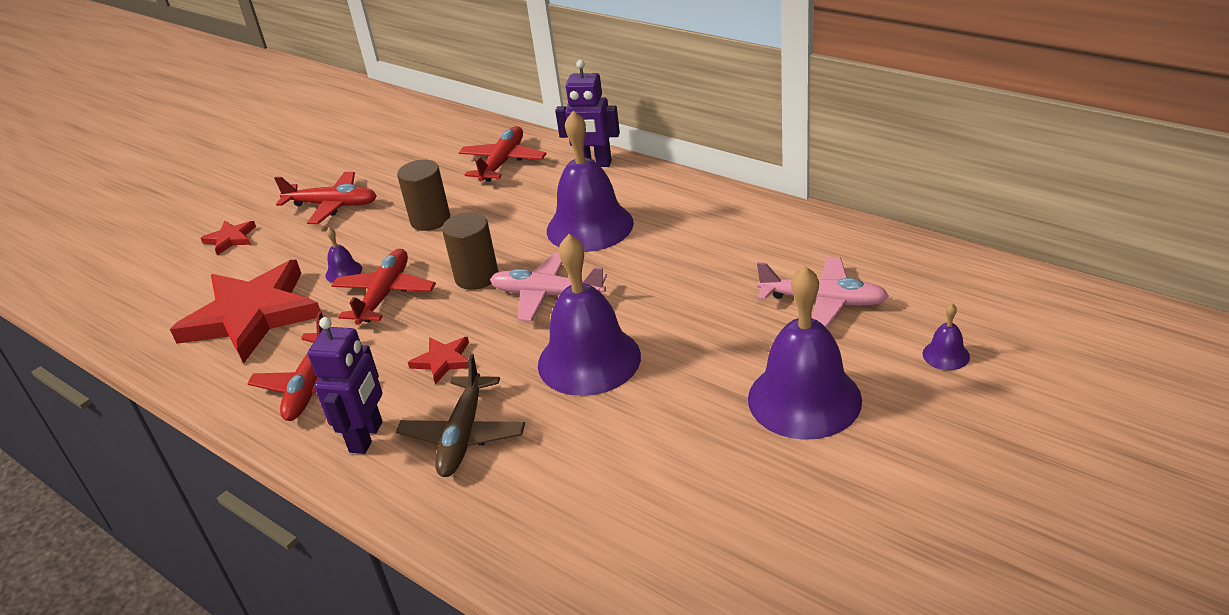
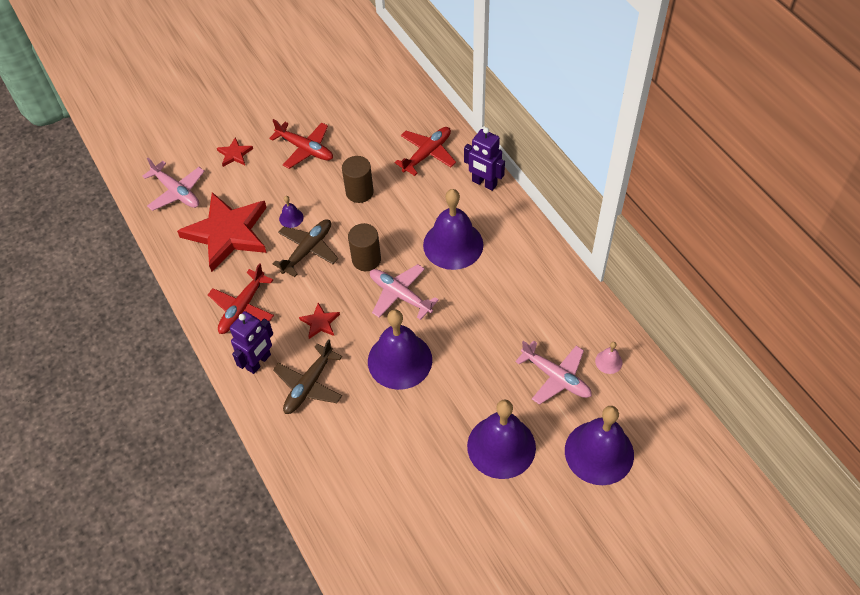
camera: 20 degrees right, 20 degrees up
(154, 299) = (176, 192): none -> pink plane
(385, 295) = (308, 250): red plane -> brown plane
(879, 263) = (608, 361): none -> pink bell
(946, 355) = (599, 452): purple bell -> purple bell, size x2.42

